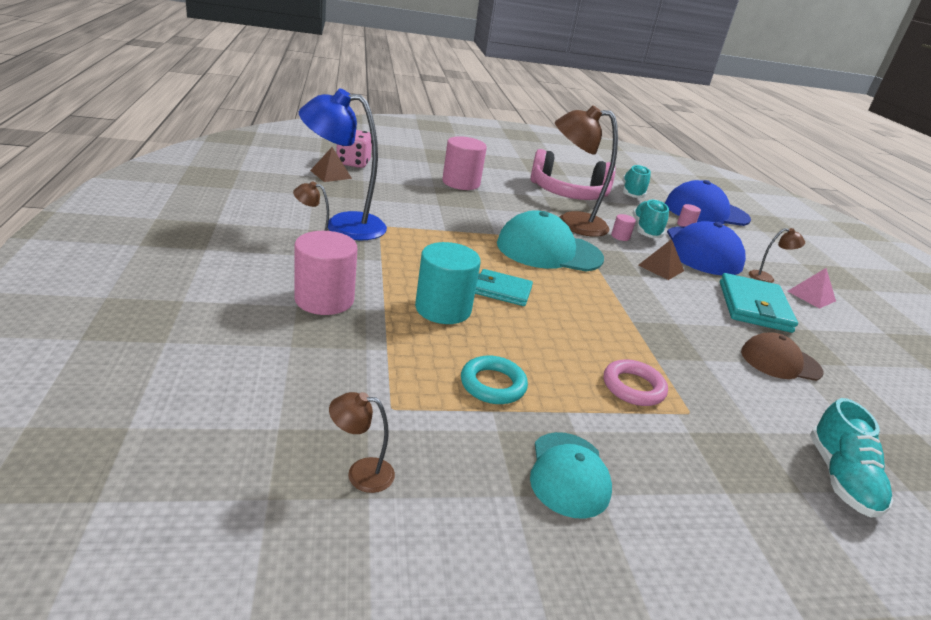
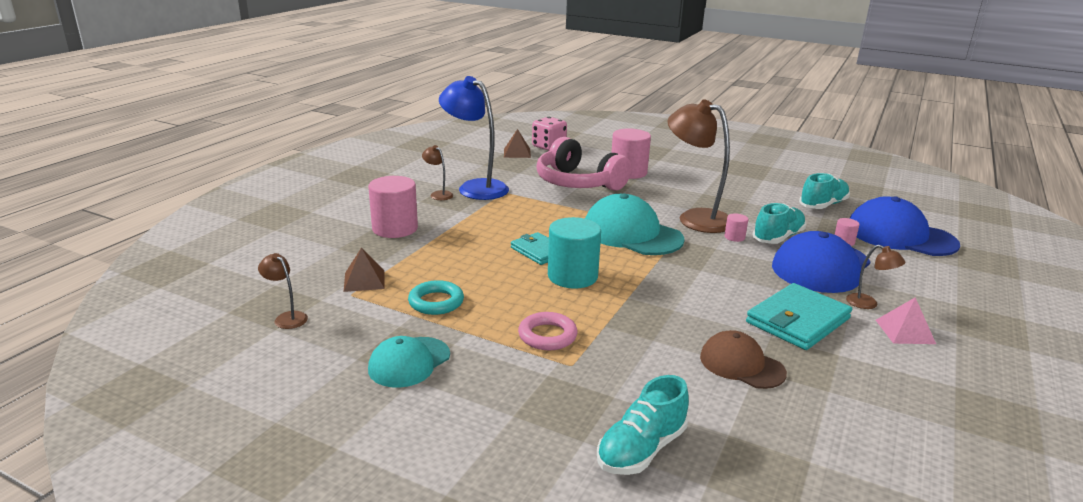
camera: 40 degrees right, 5 degrees down
(443, 309) = (470, 252): turquoise cylinder -> turquoise cylinder (572, 276)
(568, 193) = (735, 195): pink headphones -> pink headphones (578, 183)
(661, 268) = (737, 268): brown pyramid -> brown pyramid (364, 280)

